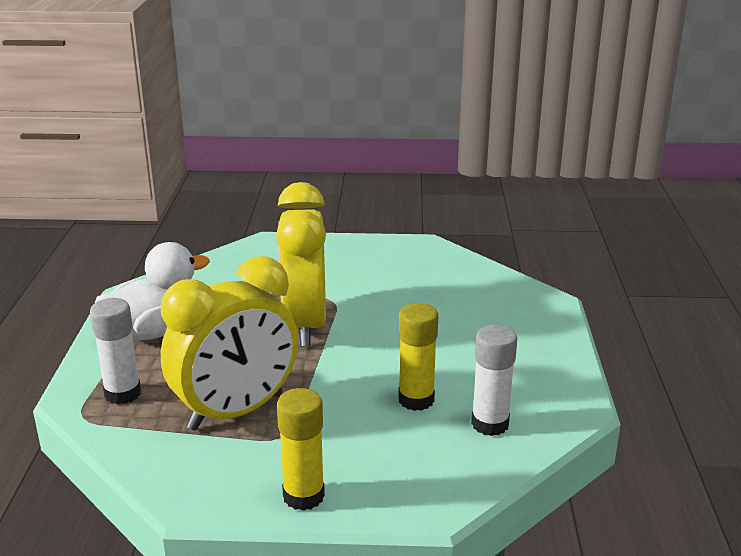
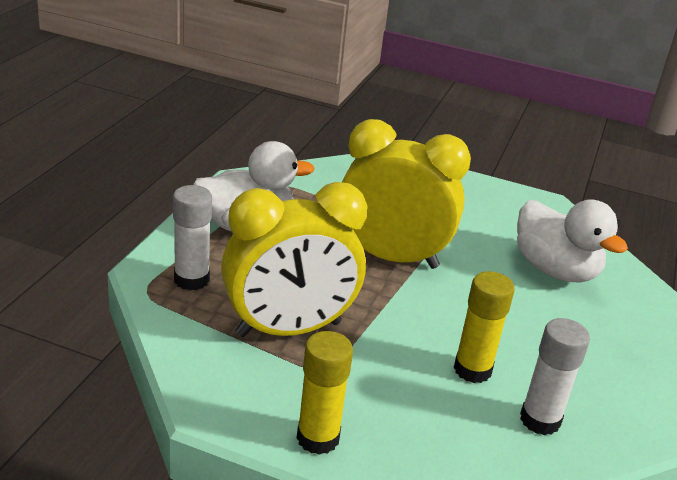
camera: 15 degrees right, 5 degrees up
(304, 325) = (391, 257): yellow clock -> yellow clock turned 90 degrees clockwise
(453, 298) = (555, 270): none -> white duck

